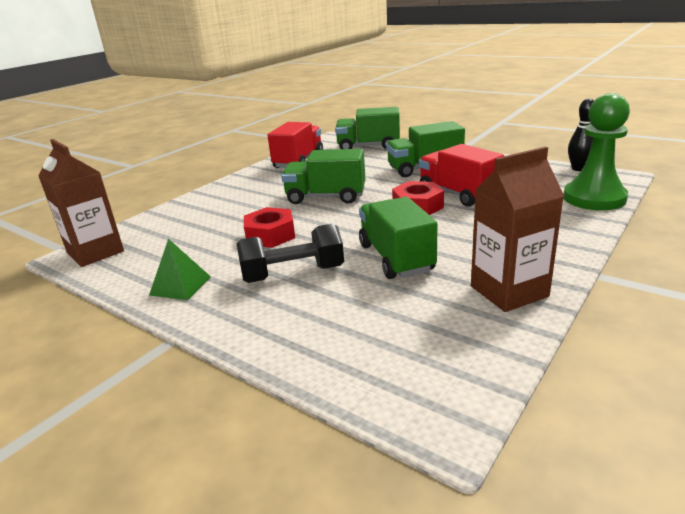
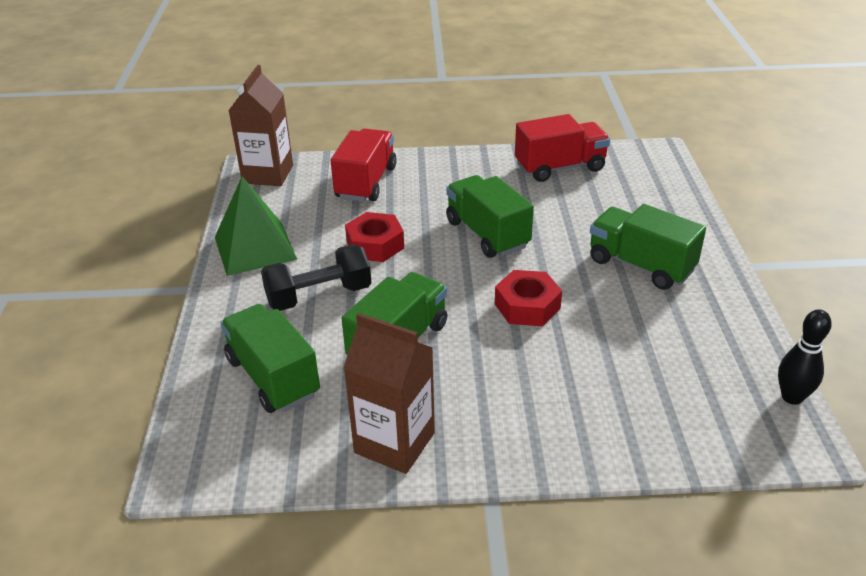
camera: 50 degrees right, 10 degrees up
(180, 285) = (255, 248): green pyramid -> green pyramid, size x1.68
(293, 274) = (319, 296): black dumbbell -> black dumbbell turned 60 degrees counterclockwise
(368, 146) = (662, 191): green truck -> green truck (273, 377)
(458, 194) = (591, 322): red truck -> red truck (366, 182)
(594, 198) = (696, 440): green pawn -> none

